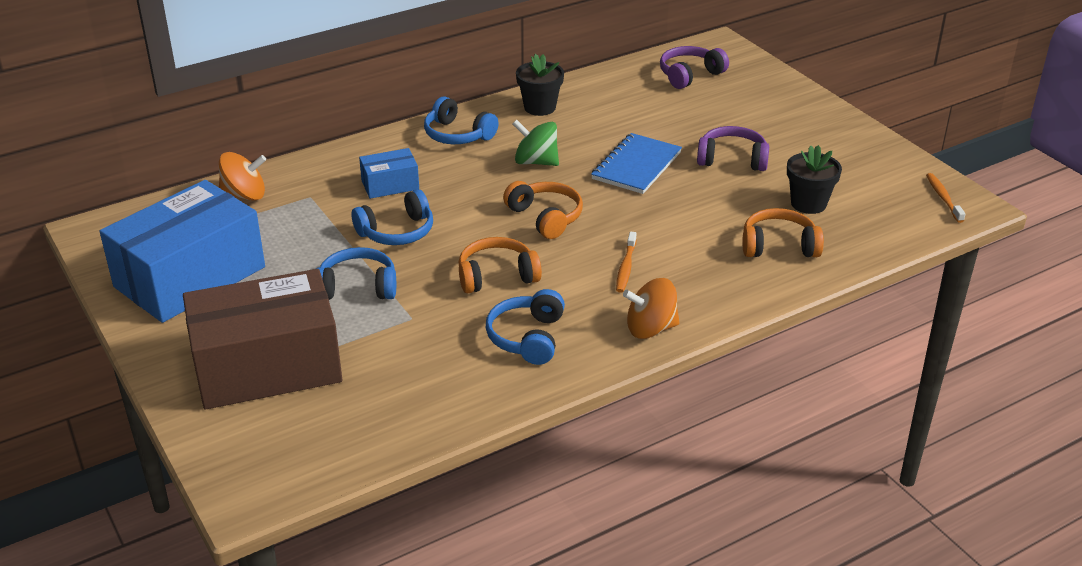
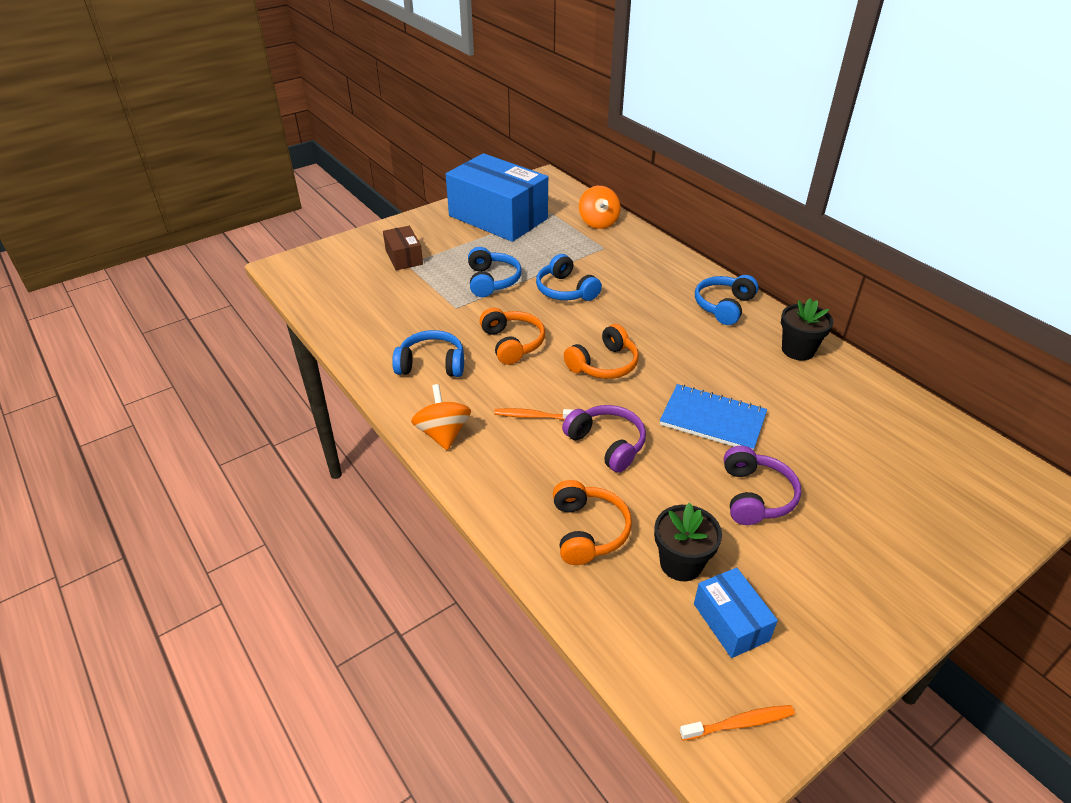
camera: 85 degrees right, 5 degrees up
(267, 366) = (404, 257): brown box -> brown box, size x0.46
(390, 185) = (631, 280): blue box -> blue box (730, 622)
(536, 162) = (695, 353): green spinning top -> none
(689, 75) = (938, 460): purple headphones -> purple headphones (607, 444)

